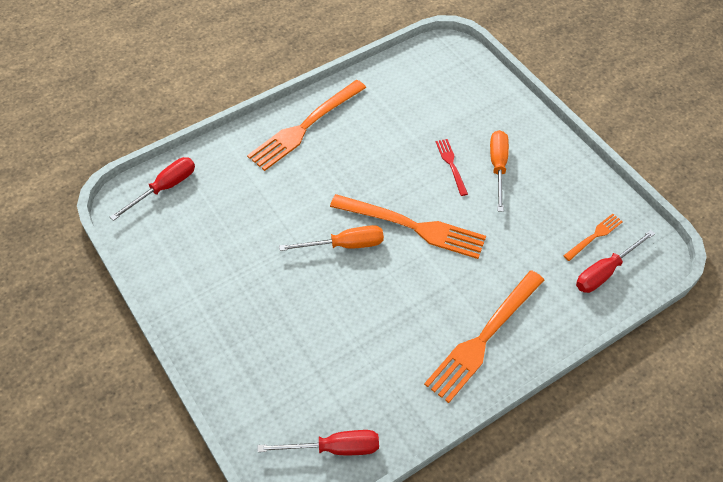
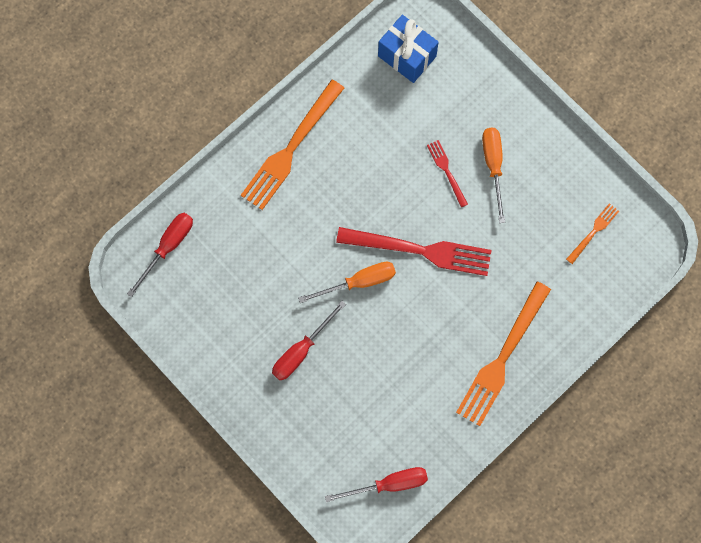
camera: 10 degrees left, 20 degrees up
(414, 227) = (421, 250): orange fork -> red fork
(429, 73) = (407, 56): none -> blue gift
(605, 271) = (606, 269): red screwdriver -> red screwdriver (301, 350)

